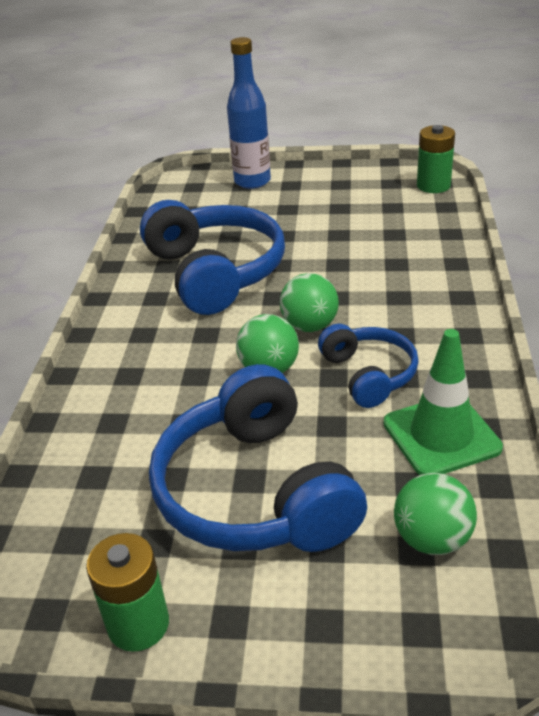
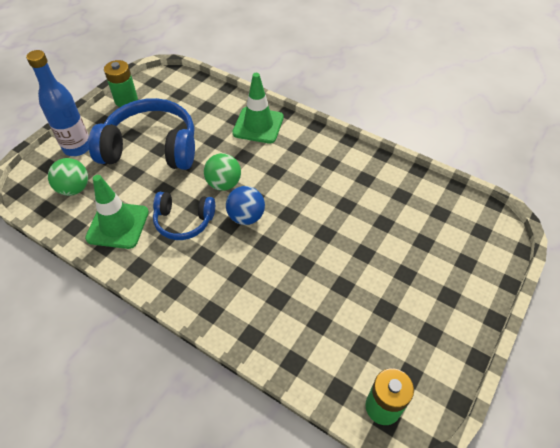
camera: 115 degrees right, 15 degrees up
(114, 389) = (258, 125): none -> green traffic cone
(215, 272) = (338, 198): blue headphones -> none
(252, 181) = (469, 272): blue bottle -> blue bottle (77, 147)
(310, 326) = (246, 217): green ball -> blue ball

